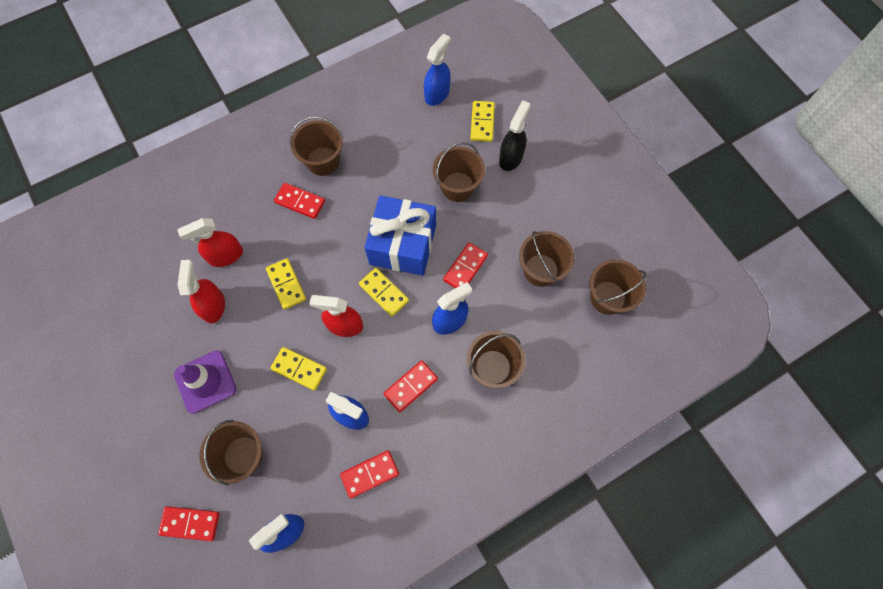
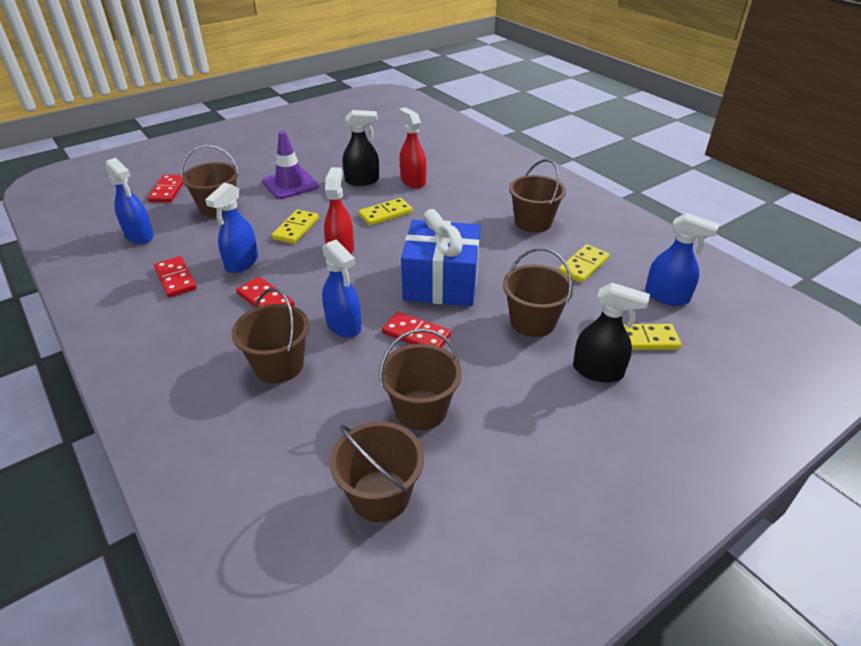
camera: 85 degrees right, 30 degrees down
(213, 306) = (362, 180): red spray bottle -> black spray bottle
(300, 202) = (479, 213): red domino -> none
(384, 292) = (379, 273): yellow domino -> yellow domino (583, 266)

